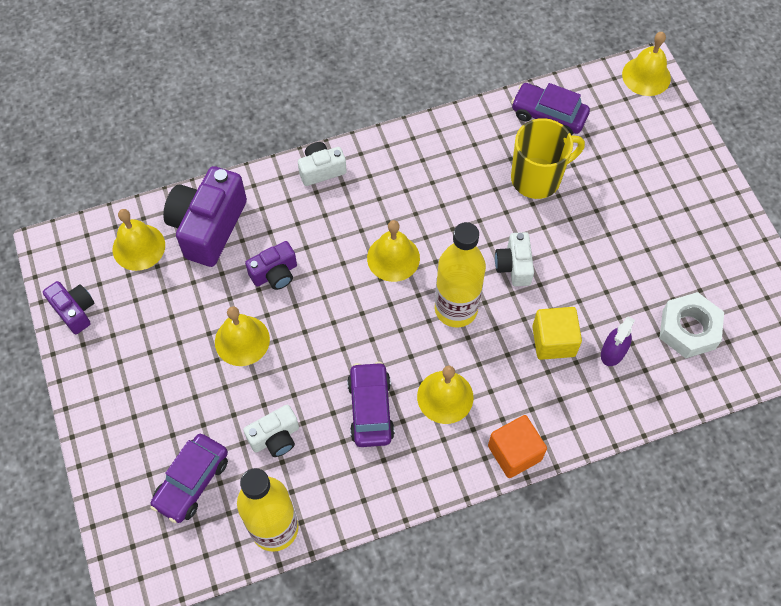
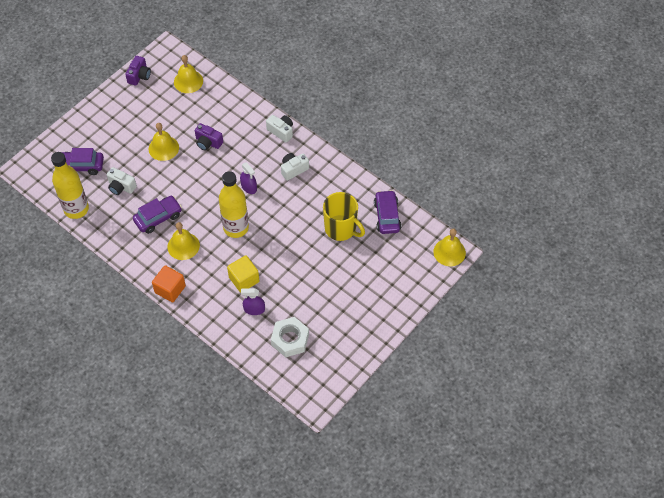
camera: 60 degrees right, 5 degrees down
(208, 227) = (217, 102): purple camera -> none
(393, 258) = (249, 187): yellow bell -> purple spray bottle
(514, 266) = (278, 242): white camera -> white camera (293, 169)

